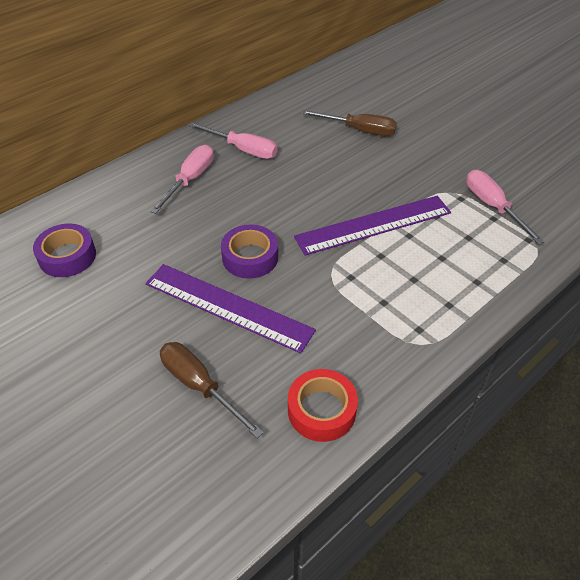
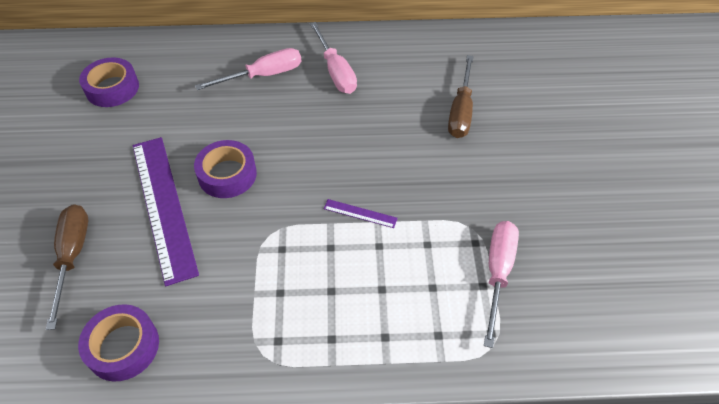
camera: 40 degrees right, 5 degrees up
(321, 410) = (123, 347): red tape -> purple tape
(359, 130) = (461, 111): brown screwdriver -> brown screwdriver turned 45 degrees clockwise
(373, 224) = (360, 213): purple ruler -> purple ruler, size x0.40

